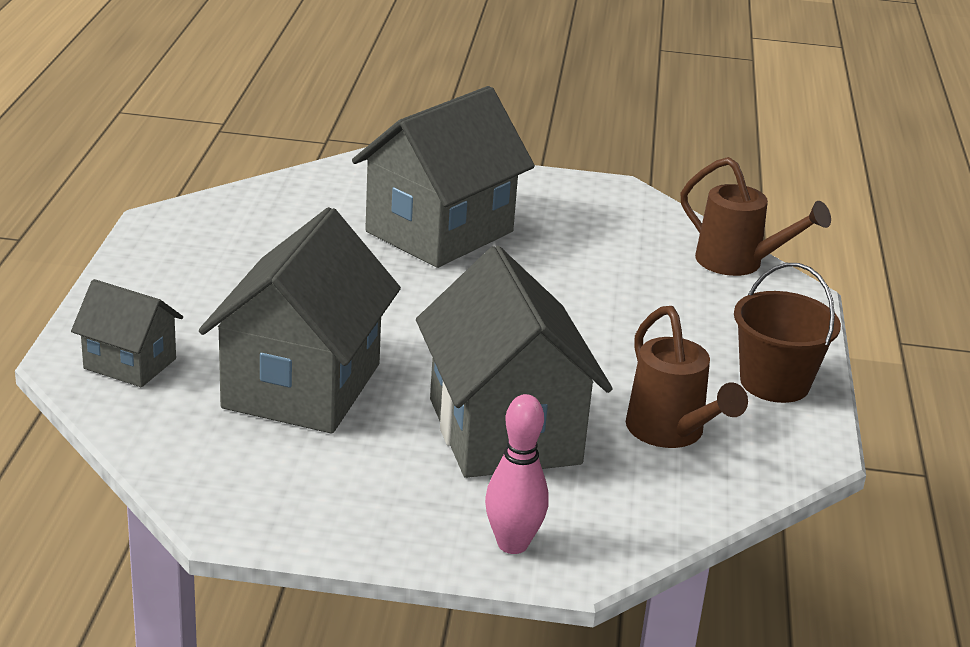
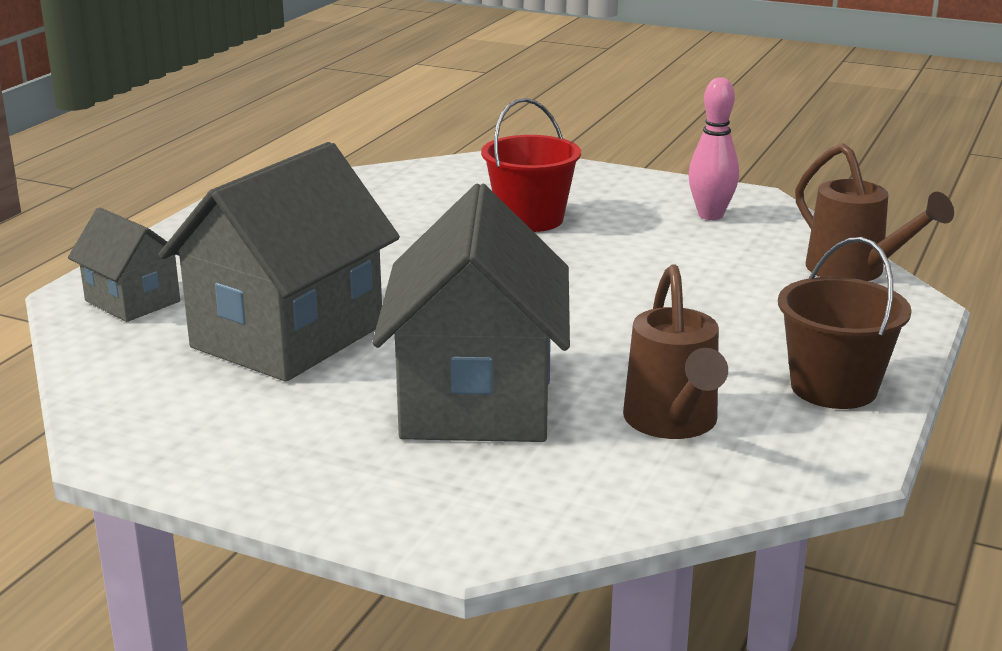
camera: 20 degrees right, 5 degrees down
(439, 232) = (530, 219): grey house -> red bucket
(512, 544) = (409, 511): pink bowling pin -> pink bowling pin (710, 215)

